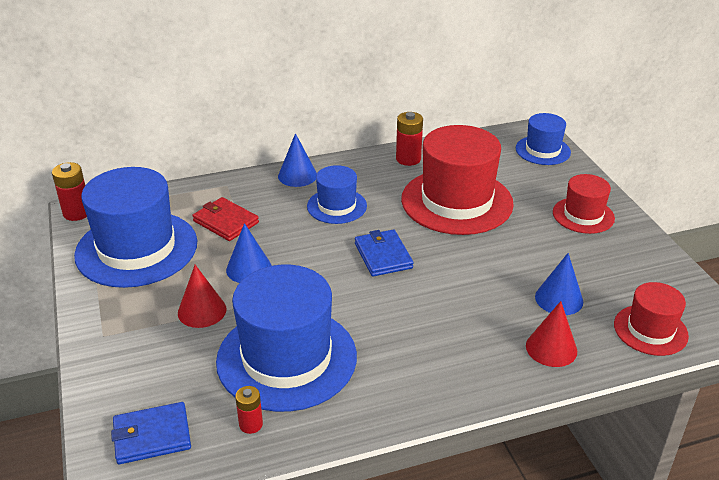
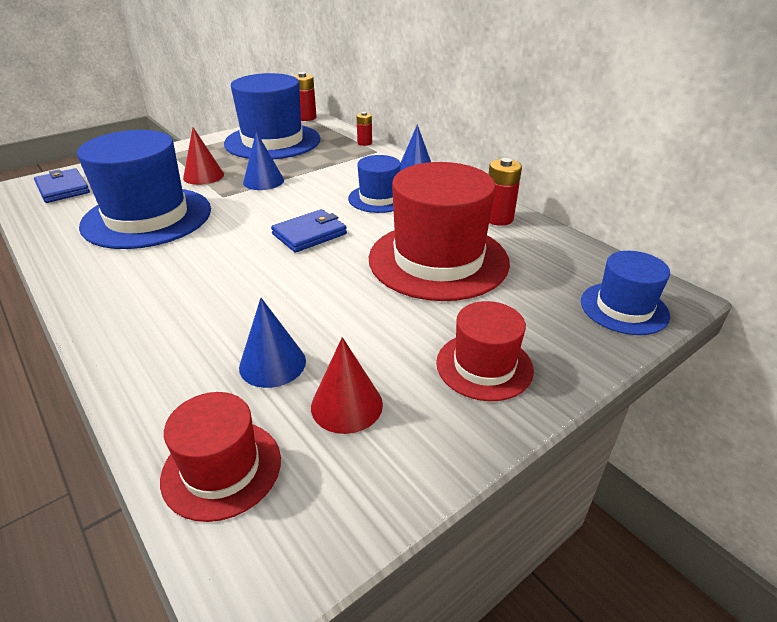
camera: 70 degrees right, 0 degrees up
(225, 222) = (324, 161): red wallet -> none
(251, 424) = (67, 219): red battery -> red battery (364, 143)
(551, 348) = (170, 368): red cone -> red cone (346, 405)

